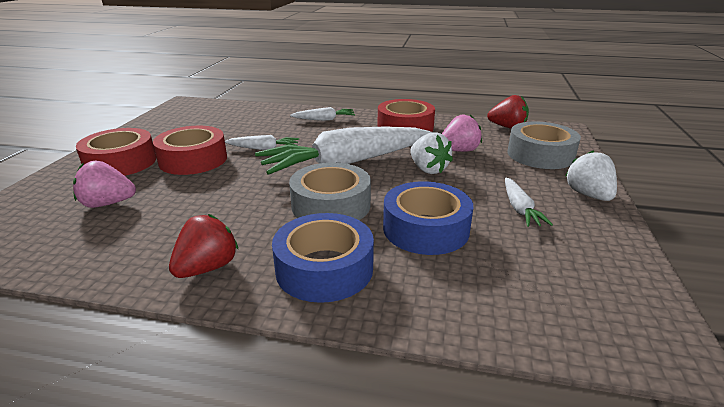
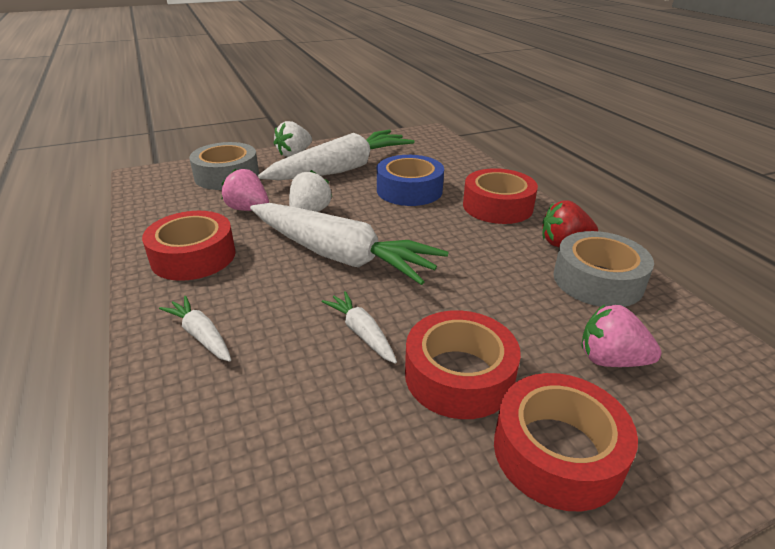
camera: 125 degrees left, 5 degrees up
(108, 204) = (610, 360): pink strawberry -> pink strawberry turned 150 degrees clockwise
(324, 269) = (497, 206): blue tape -> red tape
(331, 205) = (428, 232): grey tape -> grey tape (597, 280)
(507, 127) = (152, 199): red strawberry -> none
(520, 209) = (342, 169): white carrot -> white carrot, size x2.30

